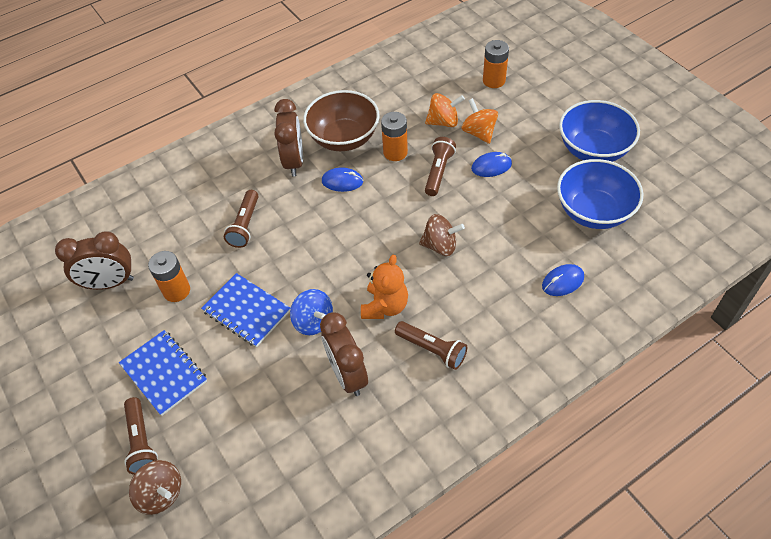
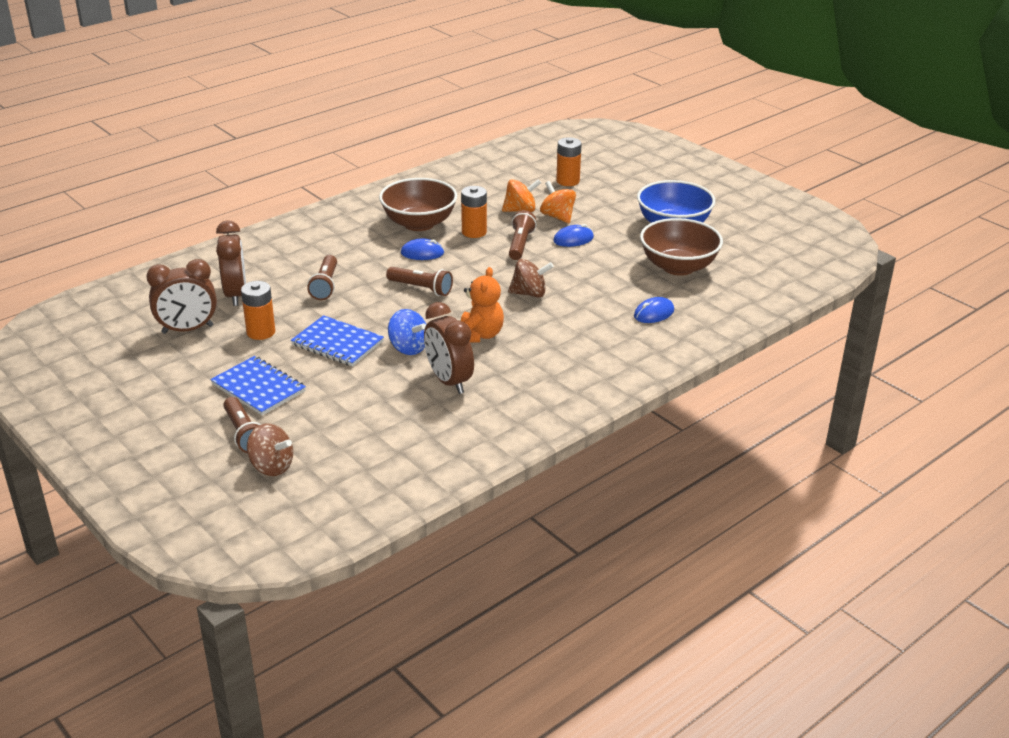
camera: 10 degrees left, 20 degrees down
(294, 161) = (369, 240): brown clock -> brown clock (236, 294)
(432, 349) = (531, 362): brown flashlight -> brown flashlight (421, 288)
(593, 212) = (678, 267): blue bowl -> brown bowl

